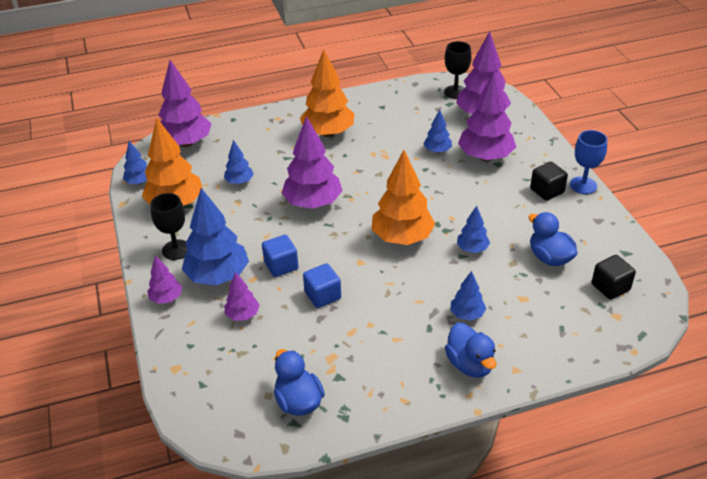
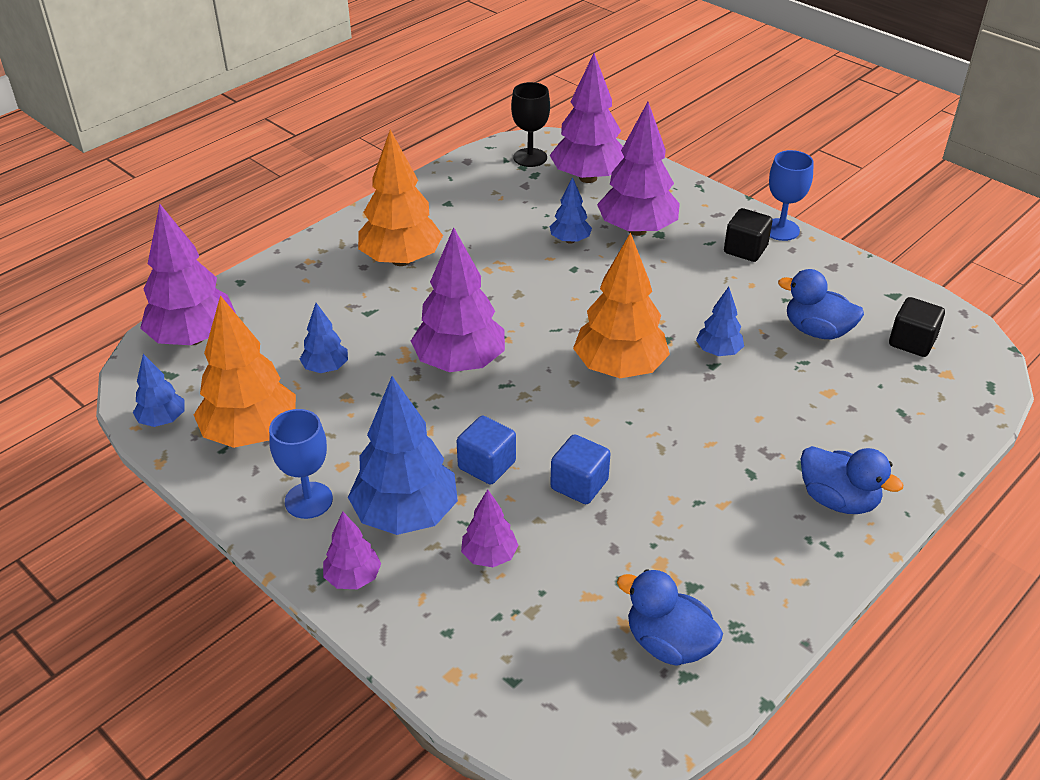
camera: 30 degrees left, 0 degrees up
(176, 250) = (308, 500): black goblet -> blue goblet
(467, 314) = (781, 438): blue tree -> none

